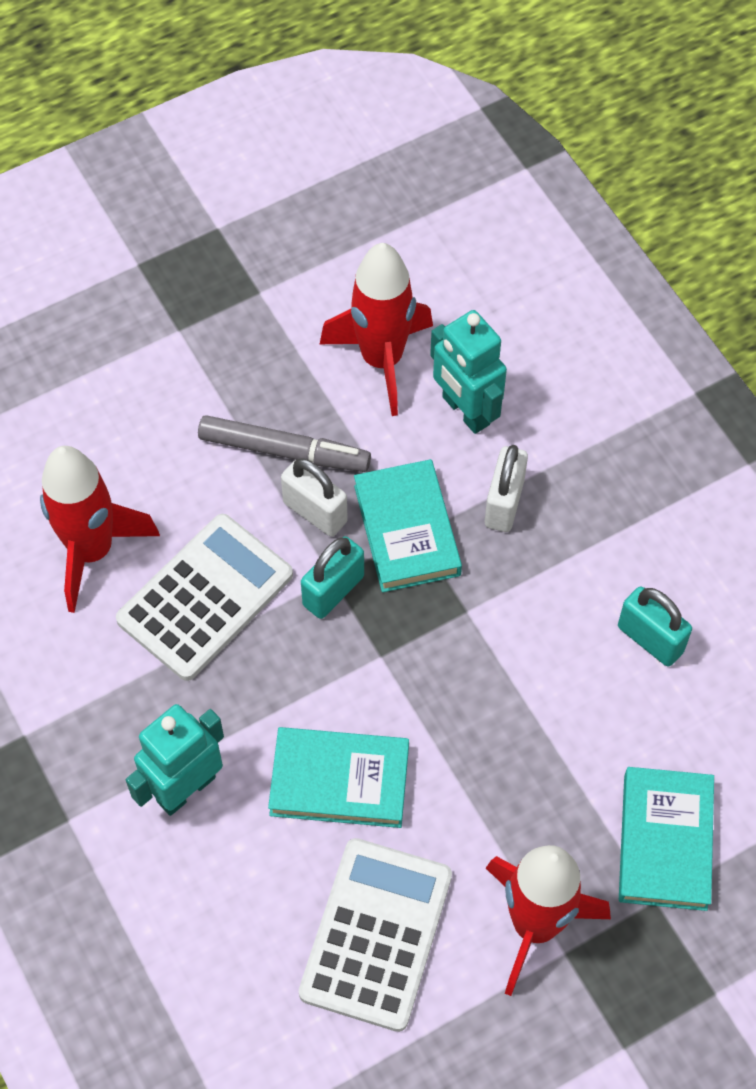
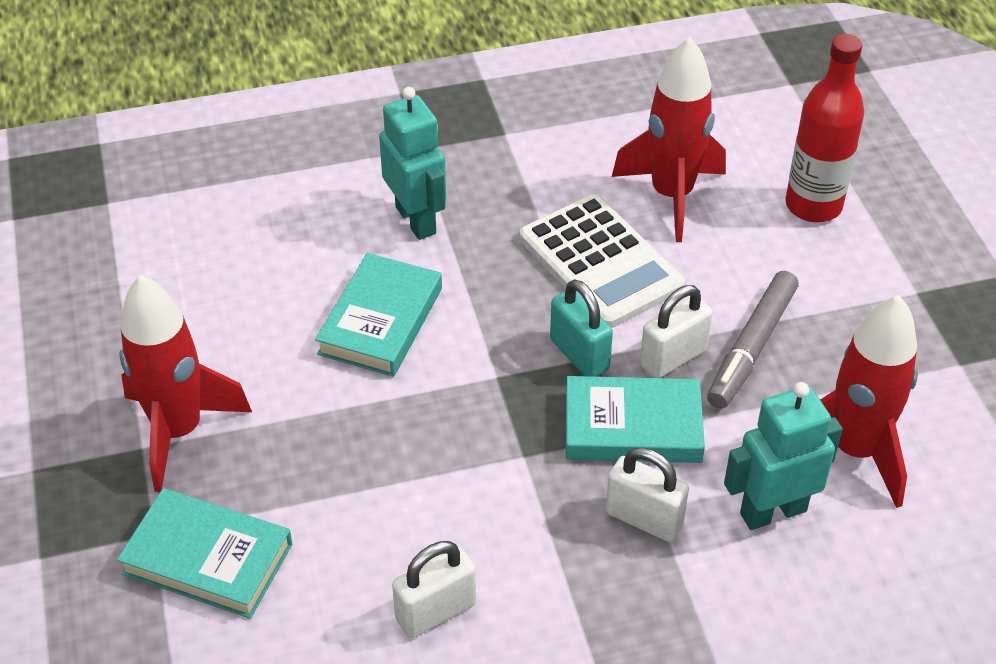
camera: 105 degrees right, 15 degrees down
(79, 424) = (813, 206): none -> red bottle
(376, 934) = (228, 317): white calculator -> none
(650, 639) = (436, 612): turquoise padlock -> white padlock

